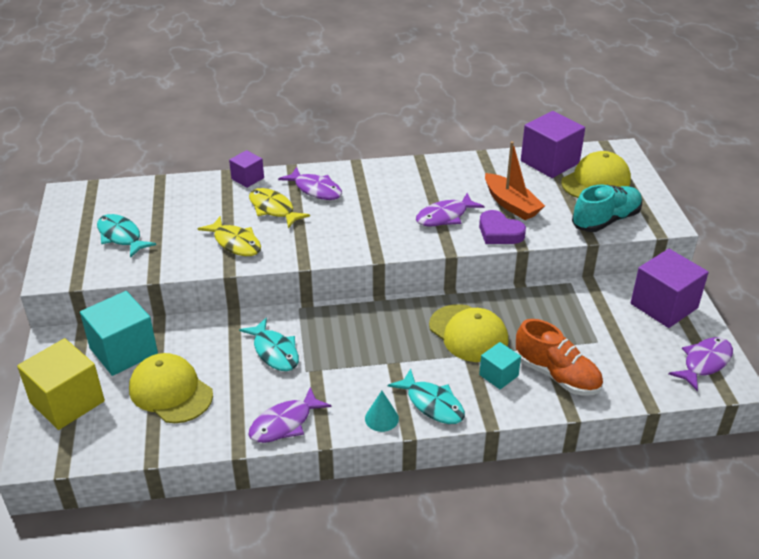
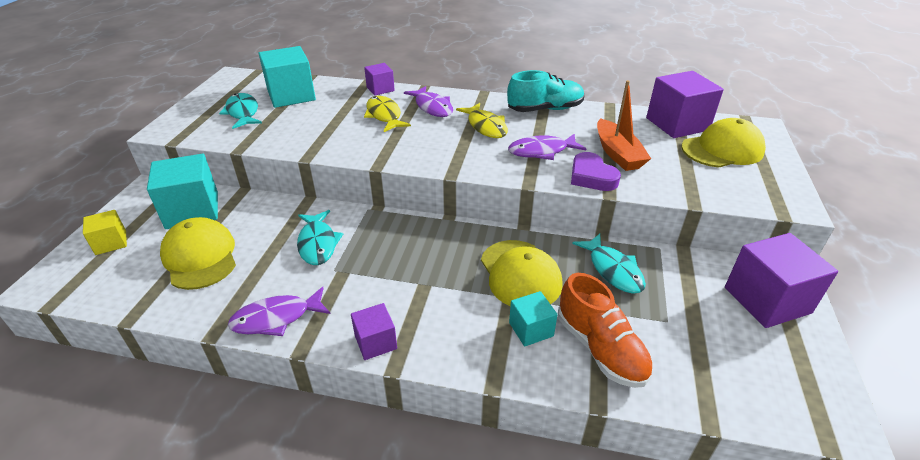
camera: 20 degrees right, 0 degrees up
(67, 402) = (111, 242): yellow cube -> yellow cube, size x0.54
(157, 205) = (291, 95): none -> turquoise cube
(235, 243) = (330, 136): yellow fish -> yellow fish (486, 126)
(381, 418) = (375, 342): turquoise cone -> purple cube
(432, 404) = (439, 341): turquoise fish -> turquoise fish (613, 270)
(606, 220) = (720, 188): turquoise shoe -> turquoise shoe (545, 109)
(704, 363) = (804, 386): purple fish -> none

